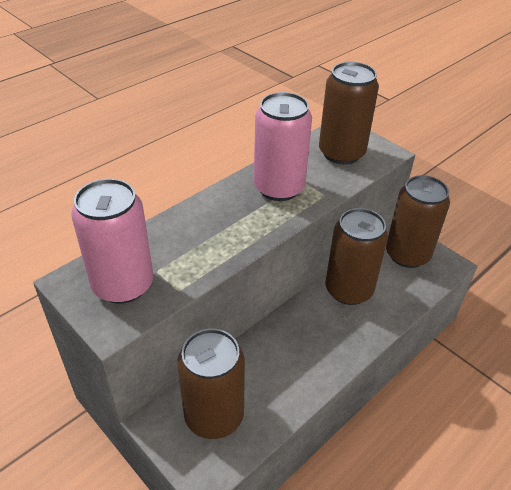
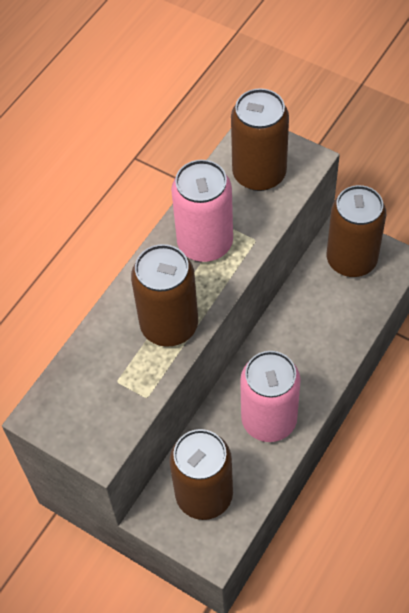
camera: 10 degrees left, 15 degrees up
(123, 285) = (91, 406): pink can -> pink can (269, 420)
(348, 290) = (298, 322): brown can -> brown can (169, 325)

